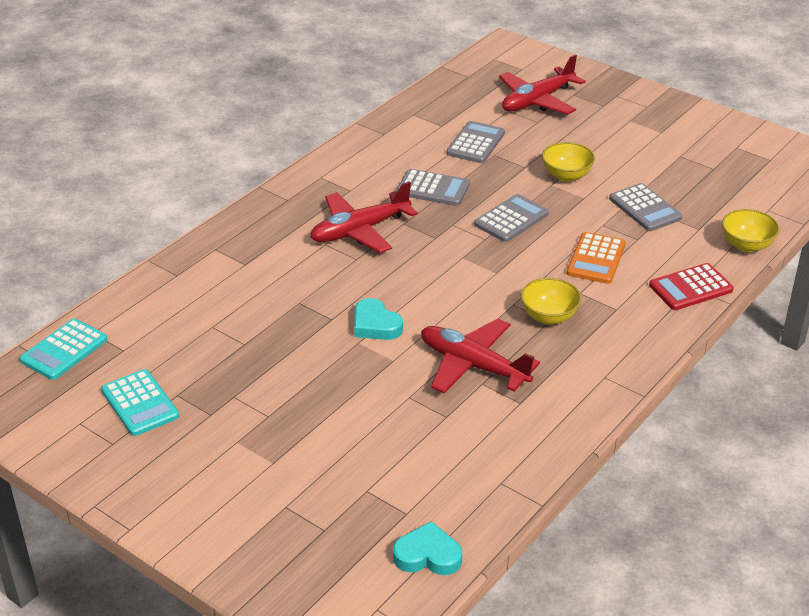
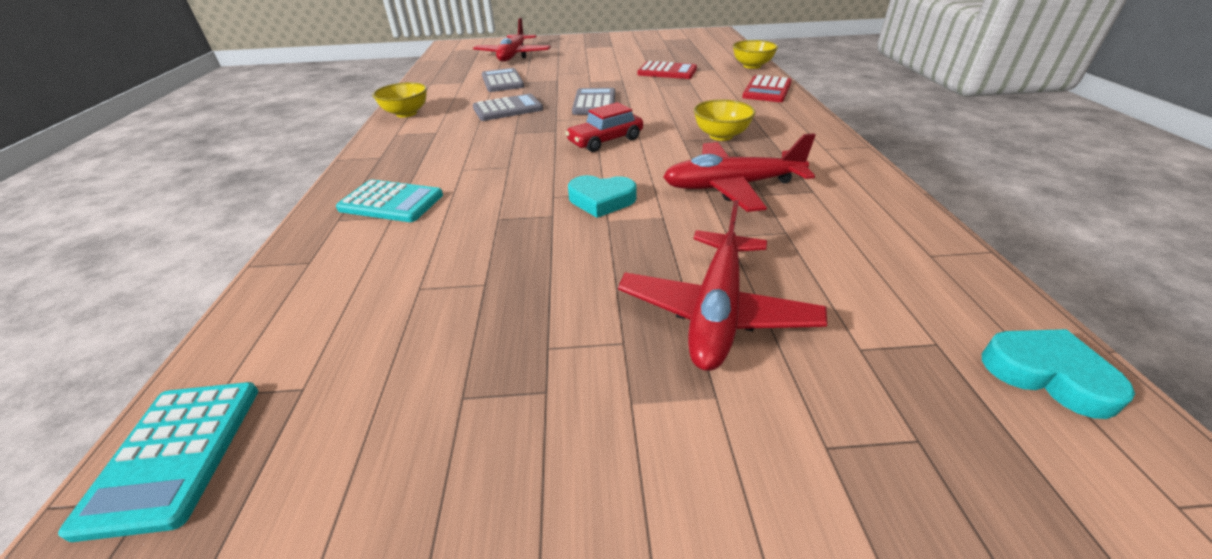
camera: 40 degrees left, 0 degrees up
(140, 403) = (411, 452): turquoise calculator -> turquoise calculator (391, 202)
(359, 230) = (483, 150): red plane -> red plane (716, 311)
(427, 555) = (1047, 374): turquoise heart -> turquoise heart turned 75 degrees clockwise
(455, 271) = (605, 141): none -> red car
(566, 176) = (592, 75): yellow bowl -> yellow bowl (406, 113)
(596, 259) = (687, 99): orange calculator -> none
(645, 208) = (667, 72): grey calculator -> red calculator

